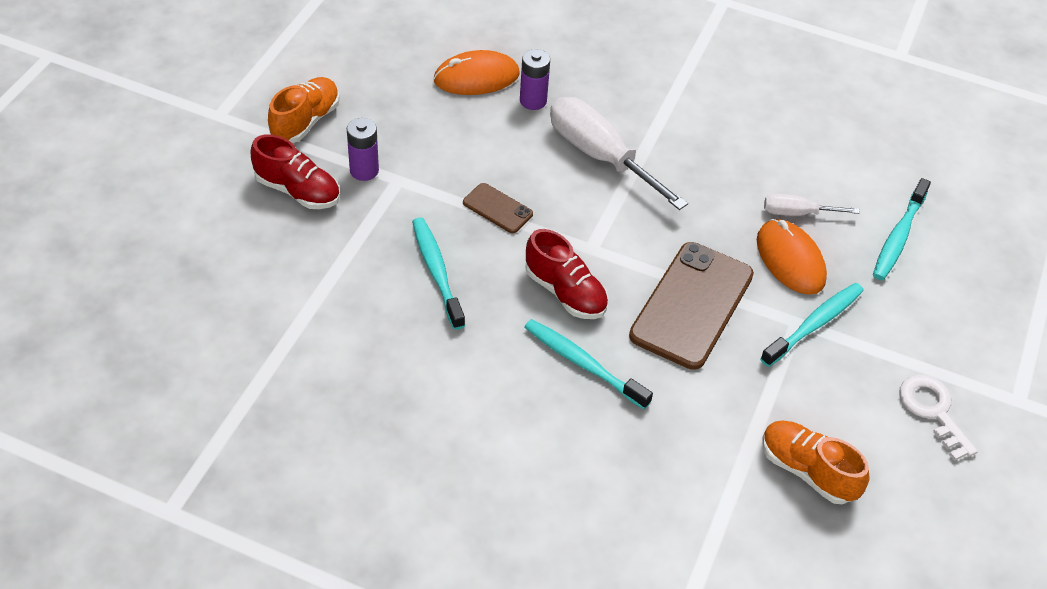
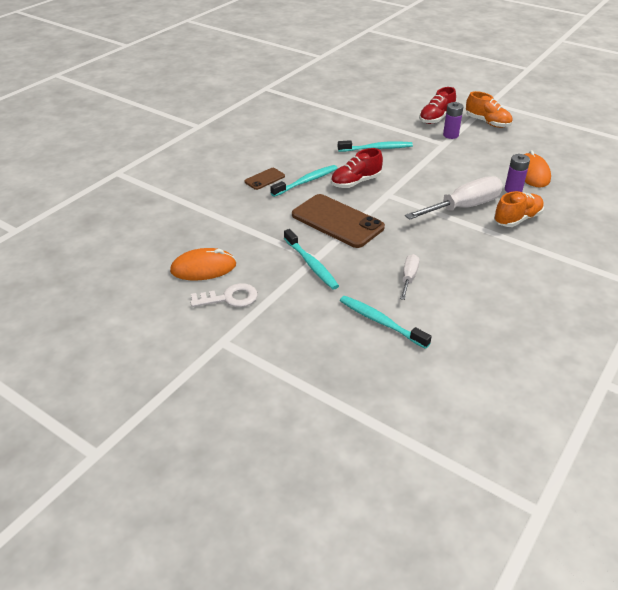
camera: 105 degrees right, 10 degrees down
(497, 208) = (420, 169): brown phone -> brown phone (264, 179)
(790, 260) = (366, 266): orange mouse -> orange mouse (203, 268)
(807, 471) = (211, 240): orange shoe -> orange shoe (517, 219)

